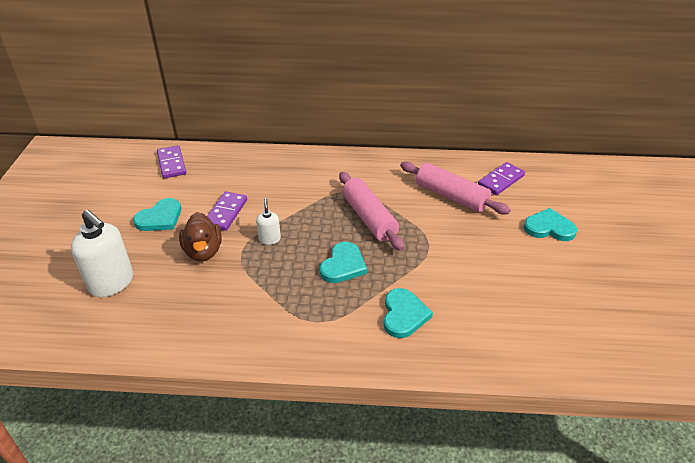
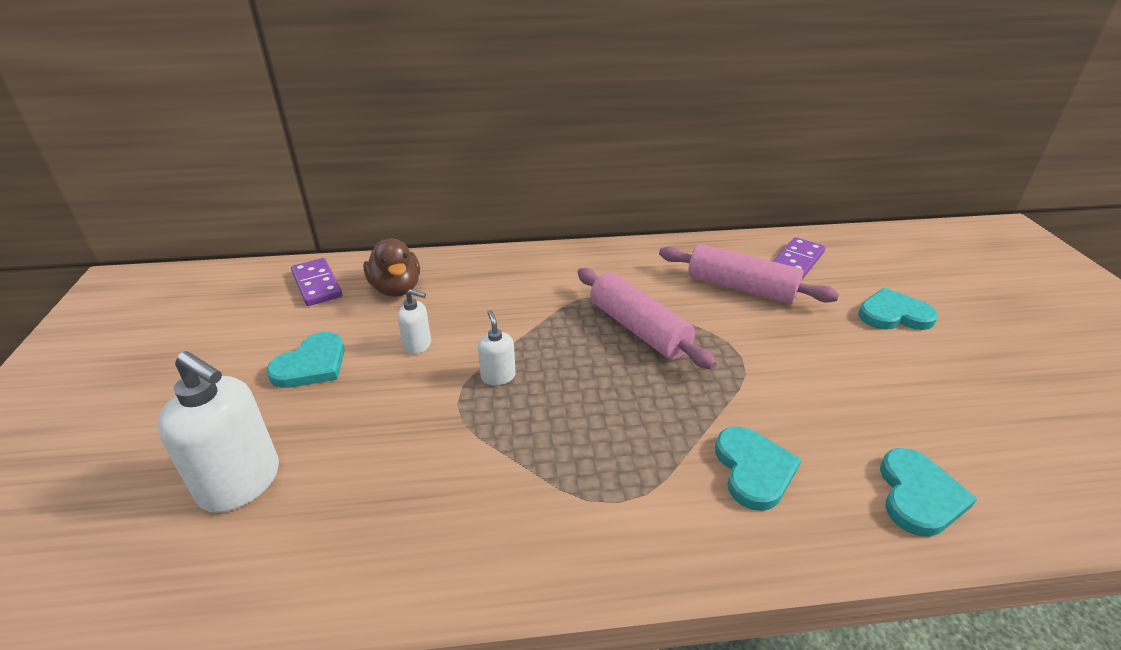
camera: 10 degrees left, 5 degrees down
(203, 251) = (394, 409): brown duck -> brown duck (396, 289)
(226, 213) = (418, 345): purple domino -> white soap dispenser
(343, 265) = (627, 402): turquoise heart -> turquoise heart (919, 495)

